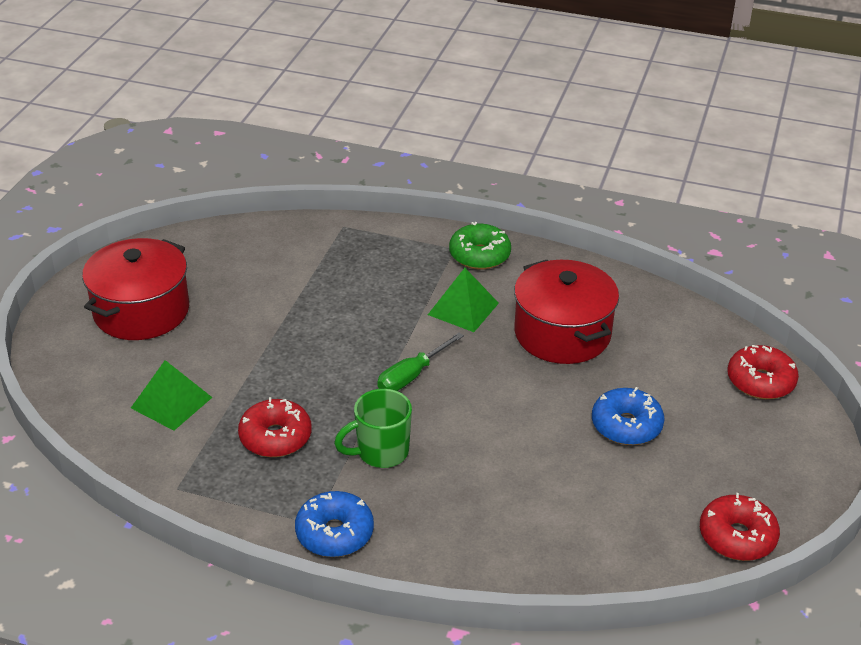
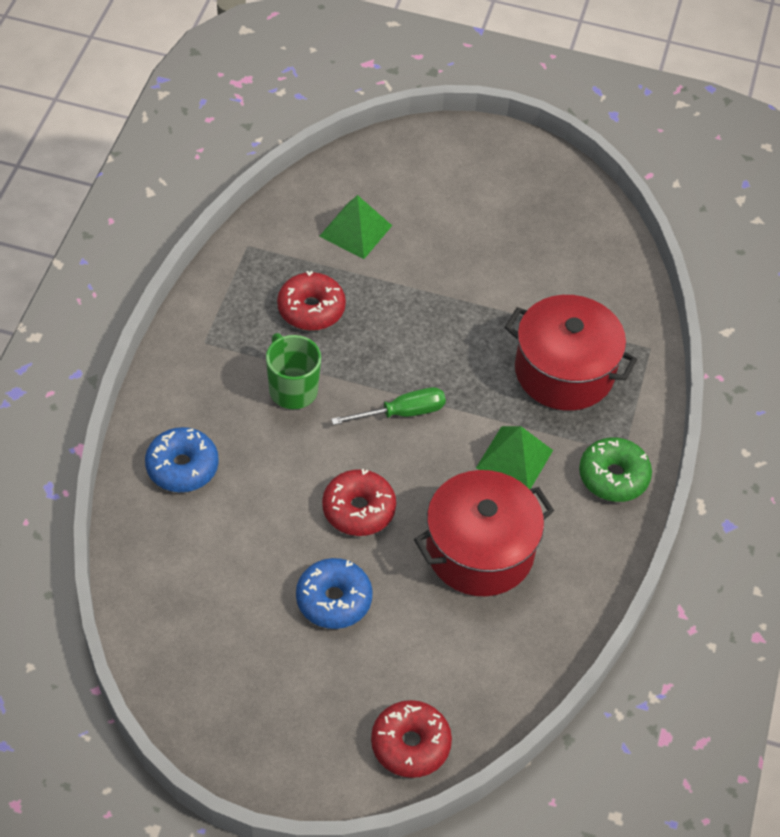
camera: 85 degrees right, 15 degrees up
(141, 311) = (484, 195): red pot -> red pot (564, 371)
(334, 533) = (191, 358): blue donut -> blue donut (182, 467)
(412, 376) = (402, 413): green screwdriver -> green screwdriver turned 120 degrees clockwise
(737, 537) = (175, 683): red donut -> red donut (358, 509)

